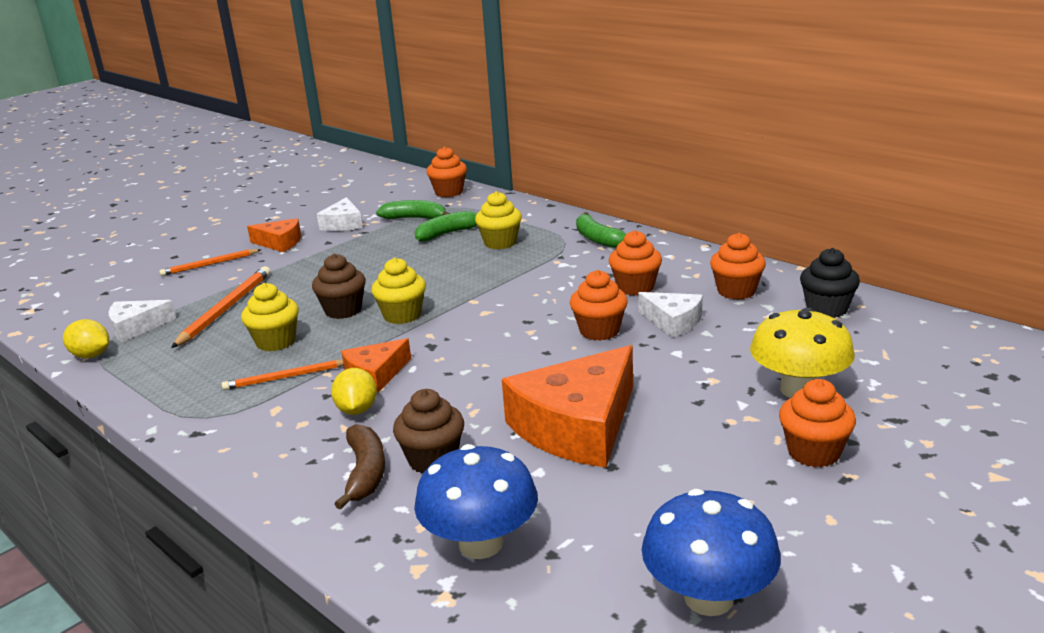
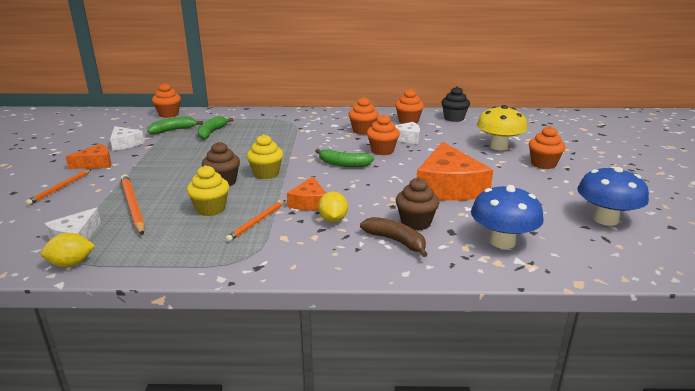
camera: 45 degrees left, 0 degrees up
(357, 410) = (333, 219): yellow lemon -> yellow lemon turned 45 degrees clockwise
(500, 243) = (253, 130): yellow cupcake -> none
(597, 239) = (303, 116): green banana -> green banana (343, 164)

